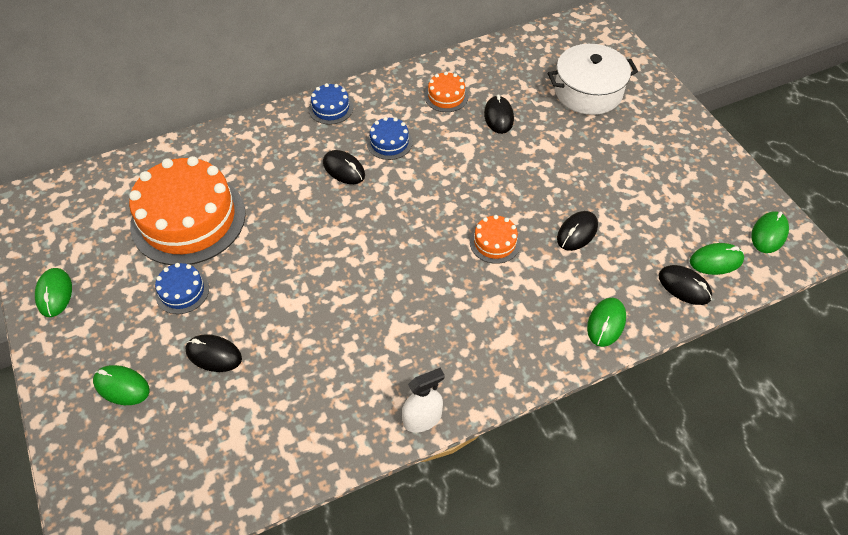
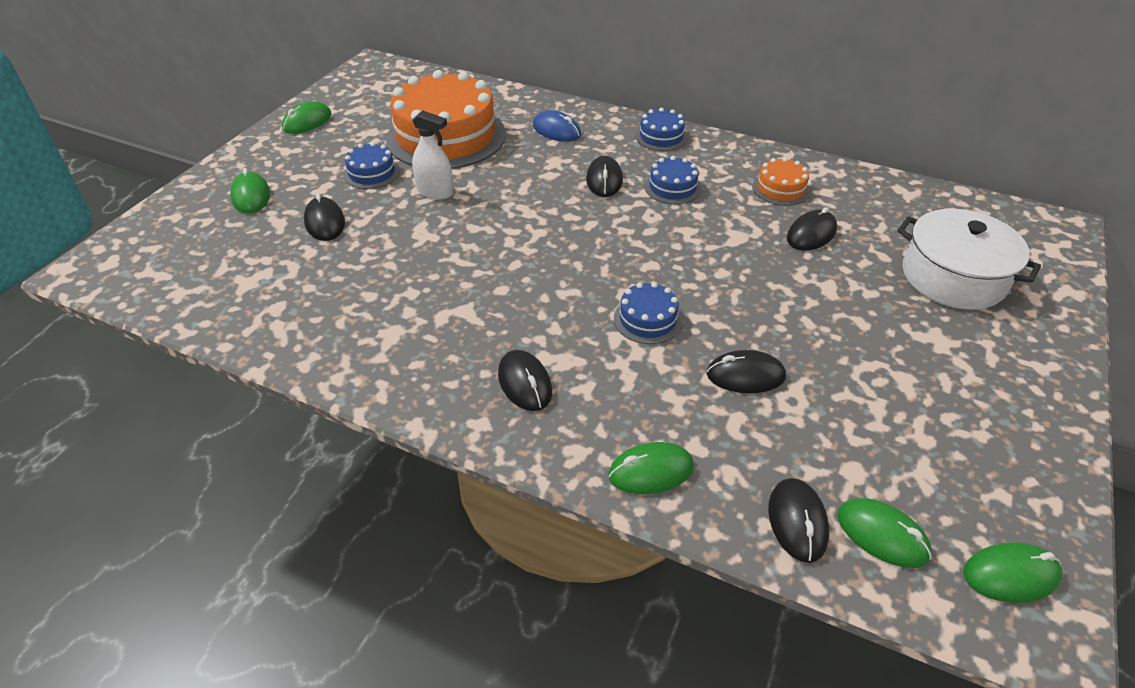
camera: 50 degrees right, 10 degrees down
(258, 154) = (556, 130): none -> blue mouse
(422, 419) = (374, 386): white spray bottle -> white spray bottle (435, 192)
(491, 337) = (525, 383): none -> black mouse
(495, 242) = (647, 319): orange cake -> blue cake

